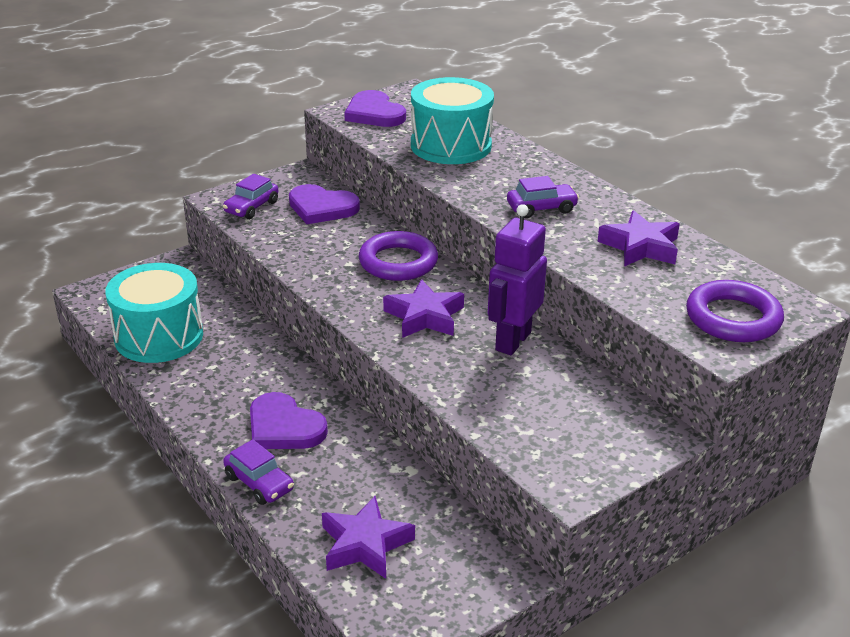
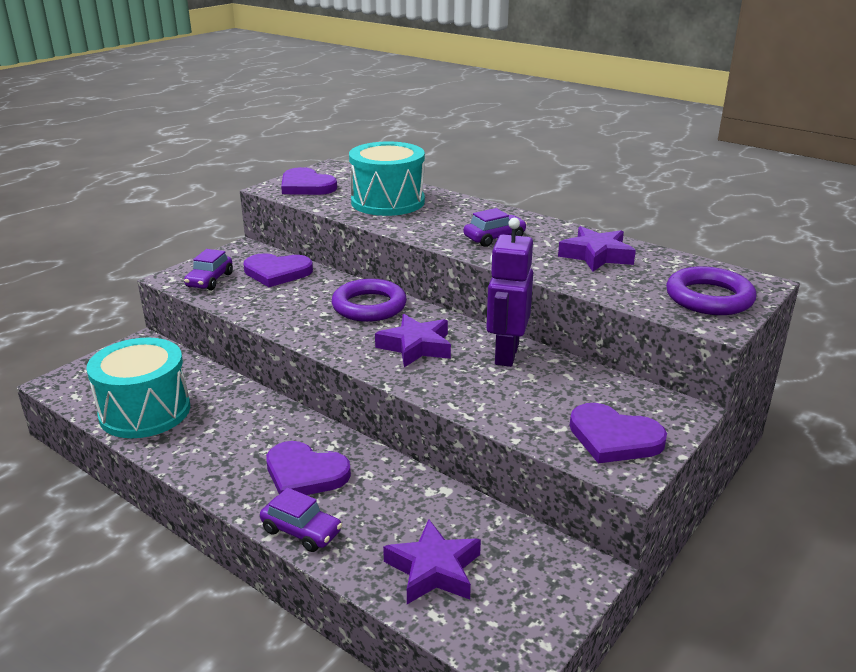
camera: 15 degrees left, 5 degrees down
(575, 451) = (614, 438): none -> purple heart

